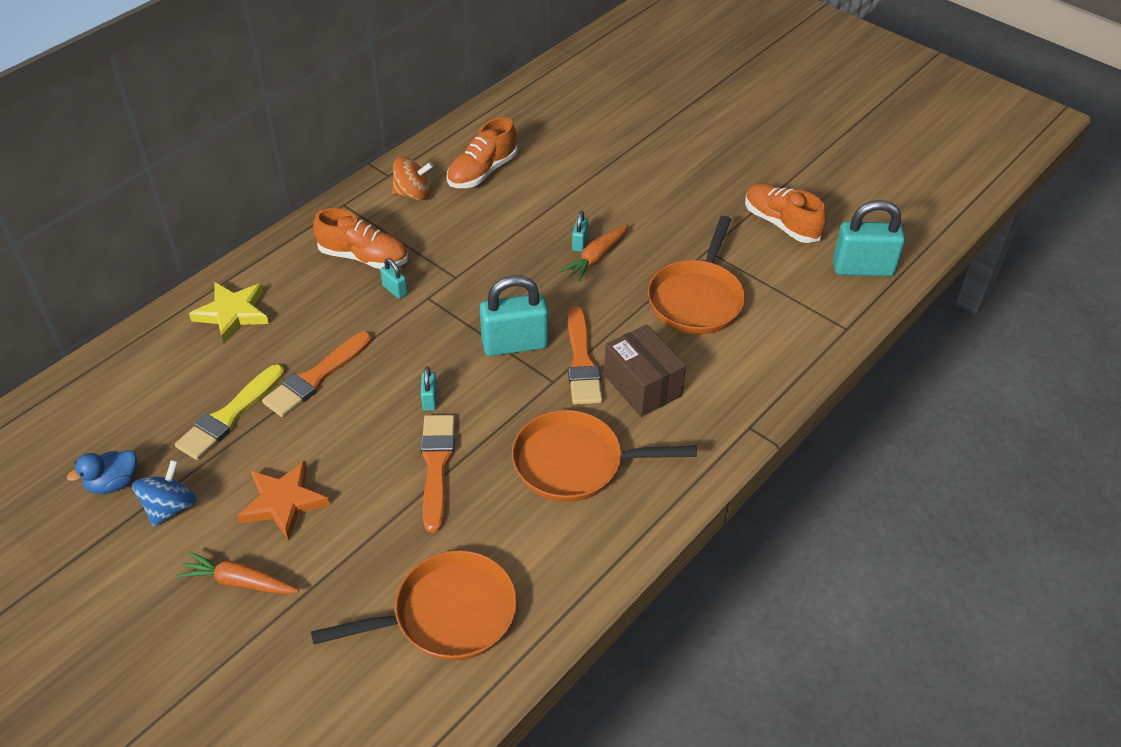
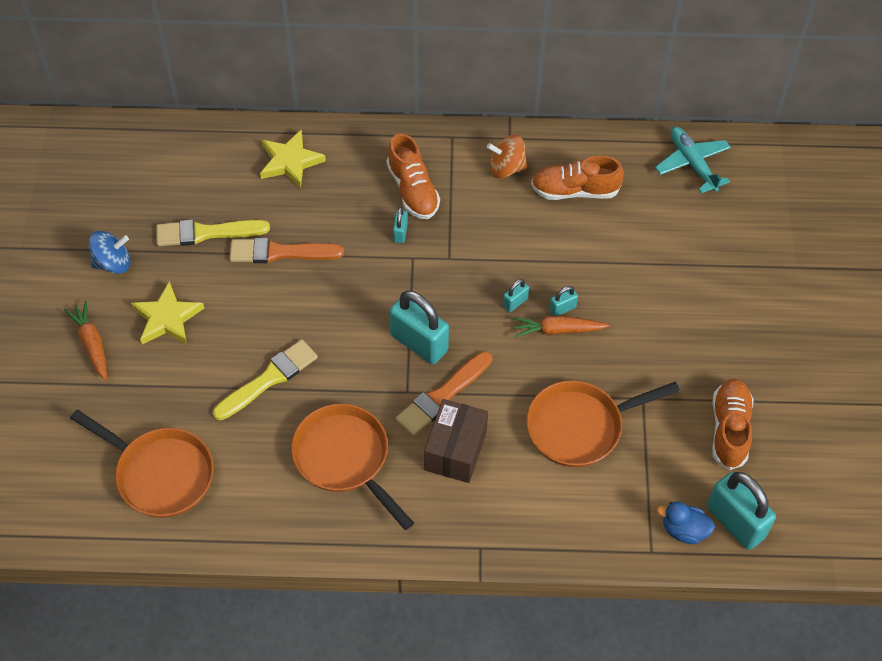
camera: 50 degrees right, 10 degrees up
(113, 483) = (105, 219): blue duck -> blue duck (684, 530)
(283, 502) = (167, 318): orange star -> yellow star
(413, 194) = (506, 168): orange spinning top -> orange spinning top turned 135 degrees clockwise
(430, 400) = (321, 331): turquoise padlock -> turquoise padlock (515, 302)
(436, 466) = (269, 379): orange brush -> yellow brush
(535, 103) = (692, 163): none -> turquoise plane

